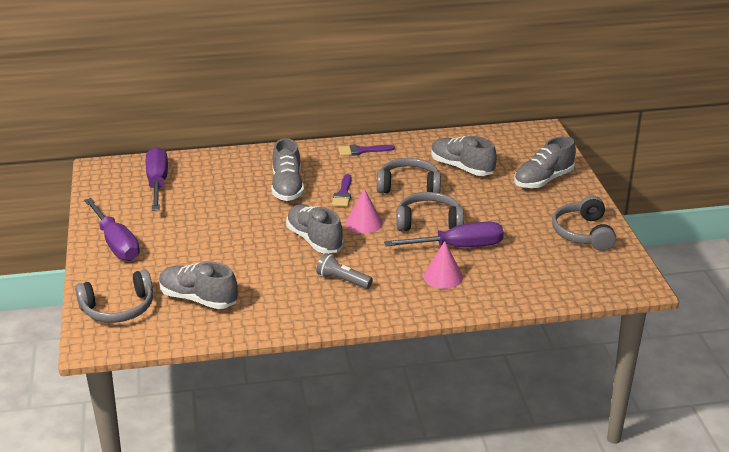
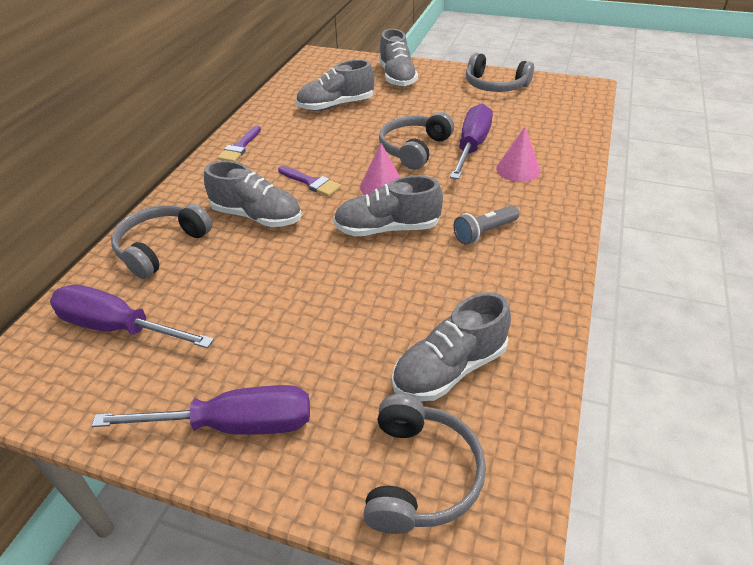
camera: 60 degrees left, 10 degrees up
(409, 186) = (338, 141): grey headphones -> grey headphones (161, 247)

